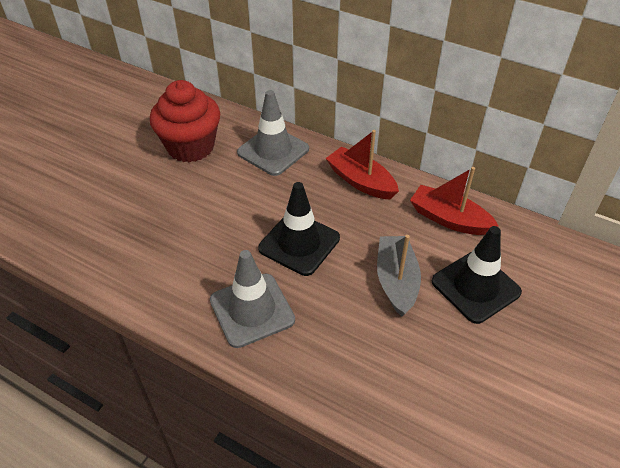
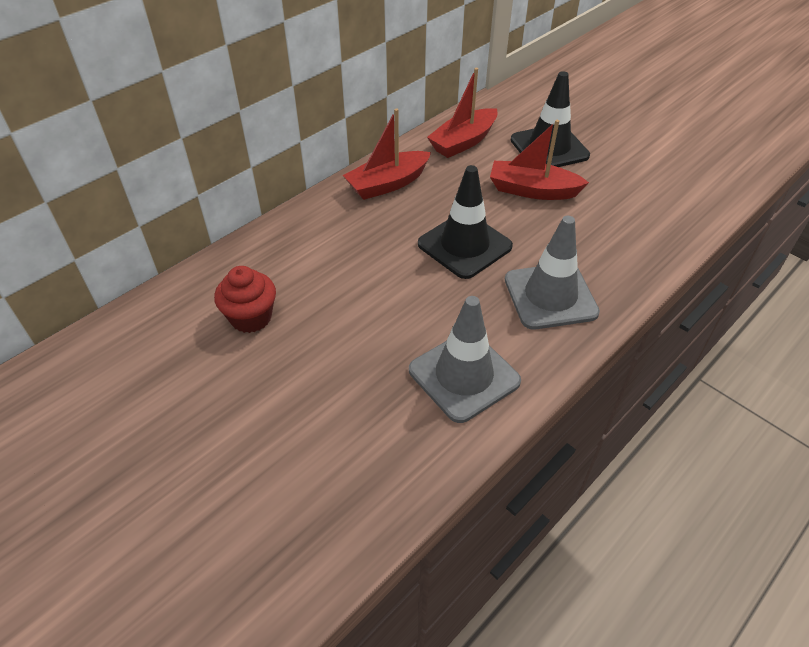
camera: 75 degrees left, 0 degrees up
(191, 147) = (251, 317): red cupcake -> red cupcake, size x0.60
(273, 151) = (302, 241): grey traffic cone -> grey traffic cone (464, 376)
(396, 281) = (532, 190): grey boat -> red boat

